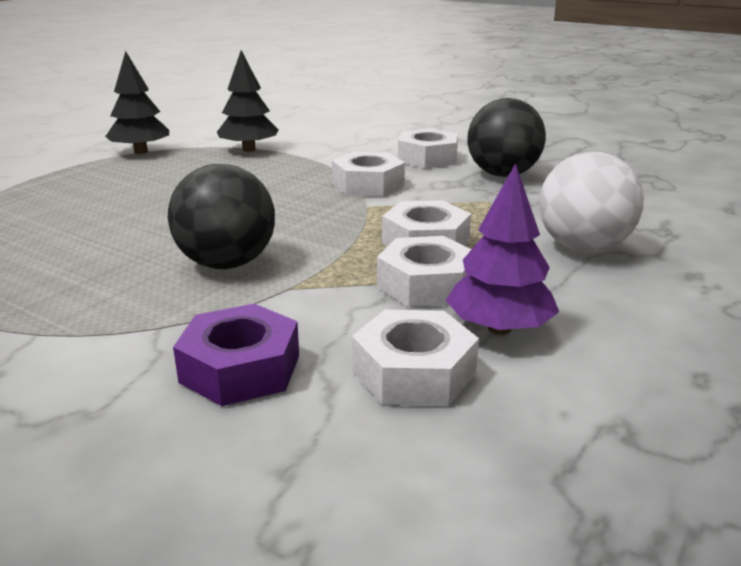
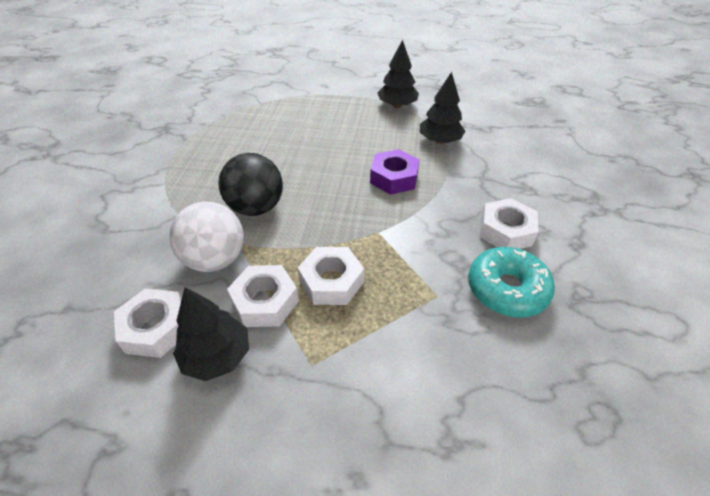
camera: 65 degrees right, 20 degrees up
(240, 368) = (147, 259): purple nut -> purple nut (394, 178)
(368, 184) = (418, 218): white nut -> none
(499, 328) = (217, 356): purple tree -> black tree
(502, 174) = (506, 289): black ball -> turquoise donut
(583, 248) = (372, 382): white ball -> white ball (215, 260)

